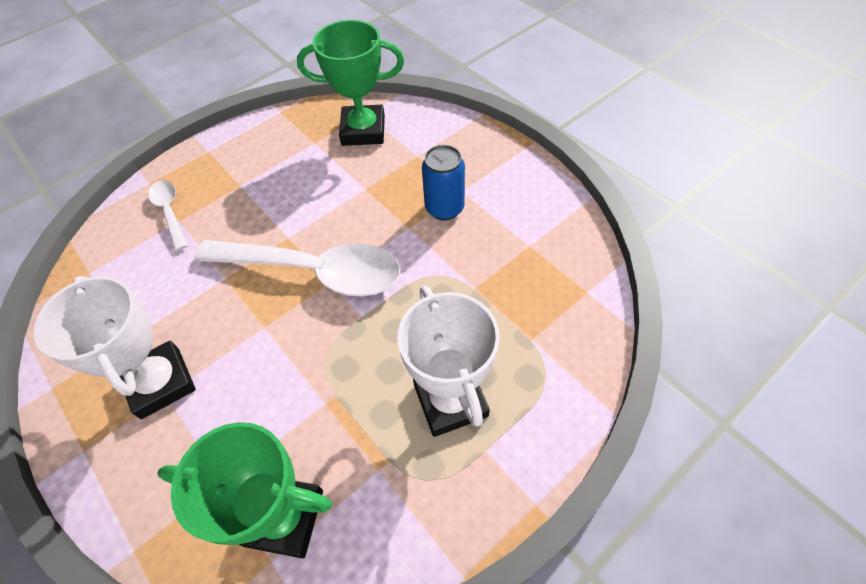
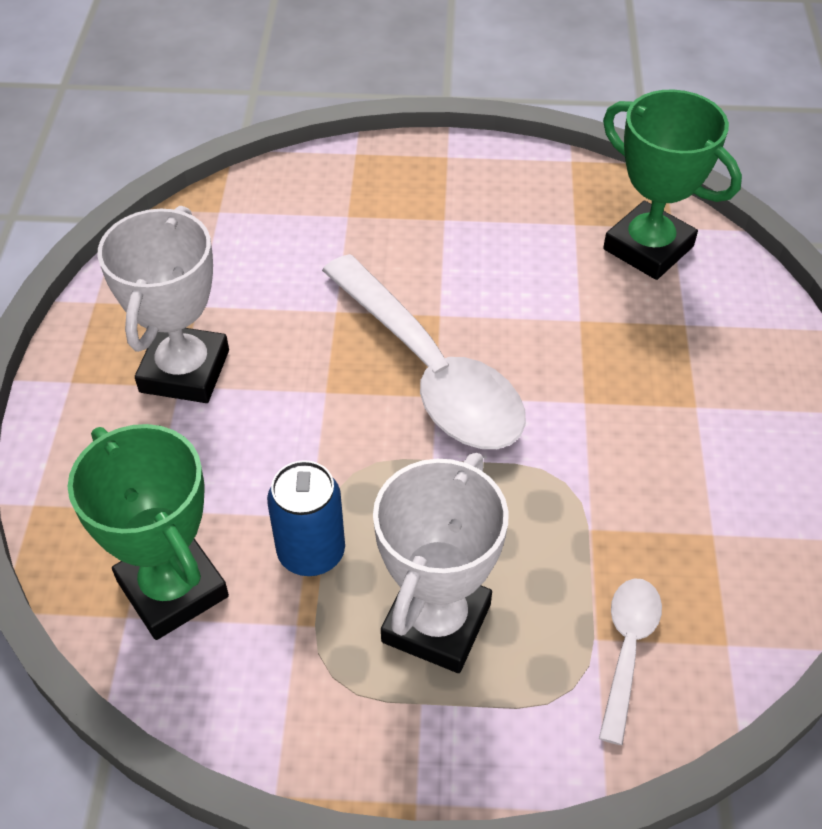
camera: 40 degrees right, 5 degrees down
(169, 212) = (347, 200): white spoon -> white spoon (627, 649)
(444, 208) = (652, 411): blue can -> blue can (311, 552)

